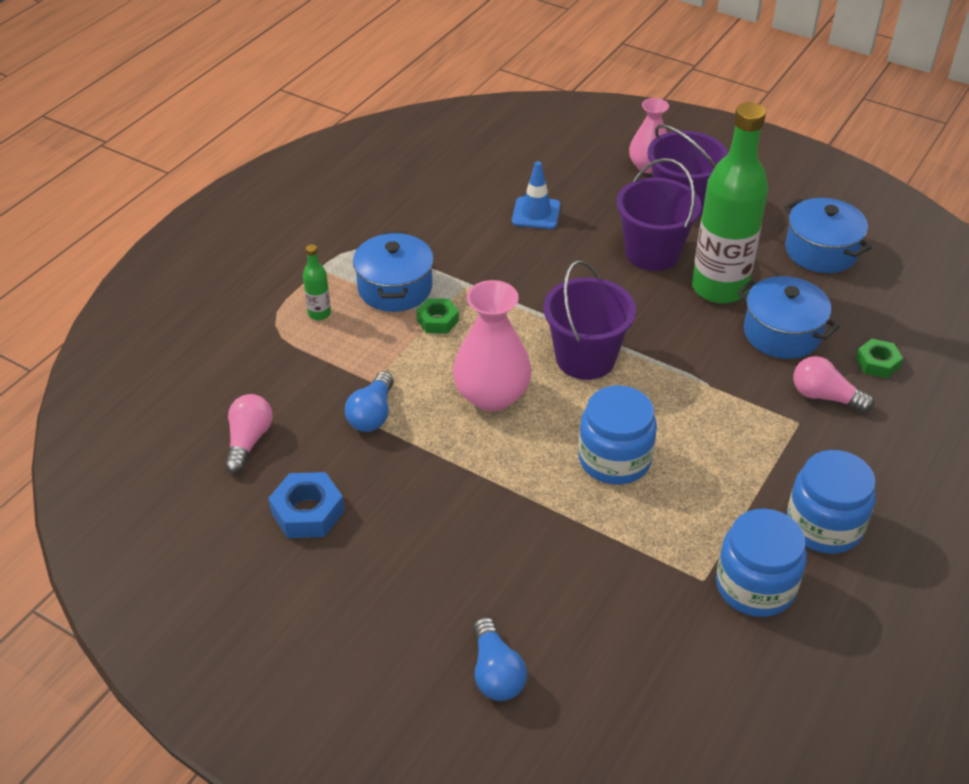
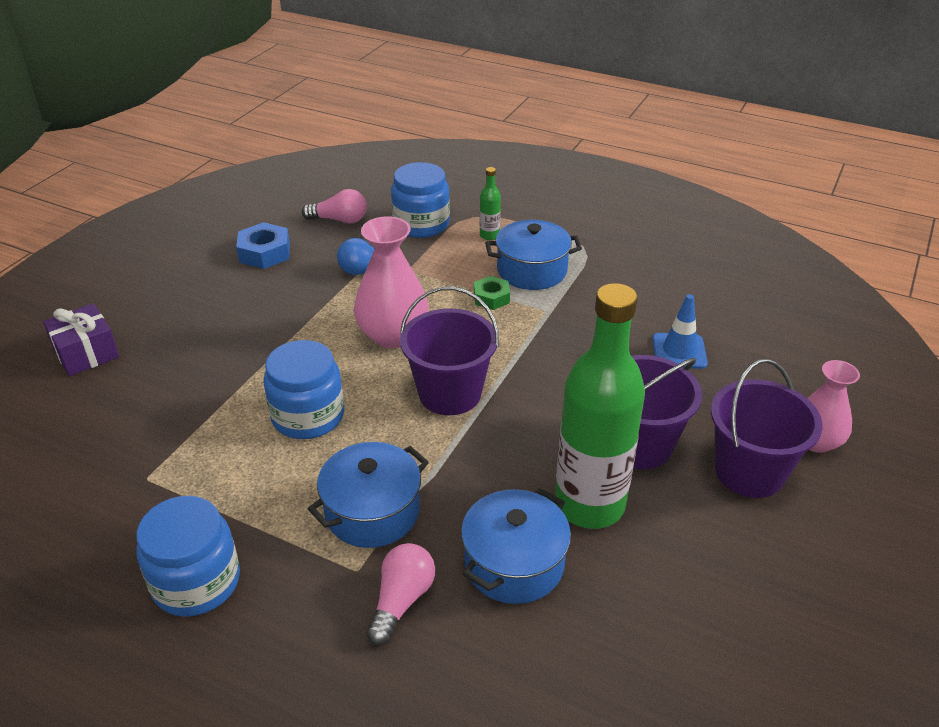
camera: 85 degrees right, 5 degrees down
(496, 673) = (86, 353): blue light bulb -> purple gift
(755, 586) = (129, 517): blue jar -> blue jar (421, 224)
(821, 251) = (699, 621): blue pot -> blue pot (372, 512)
(877, 363) = (469, 668): green nut -> none

